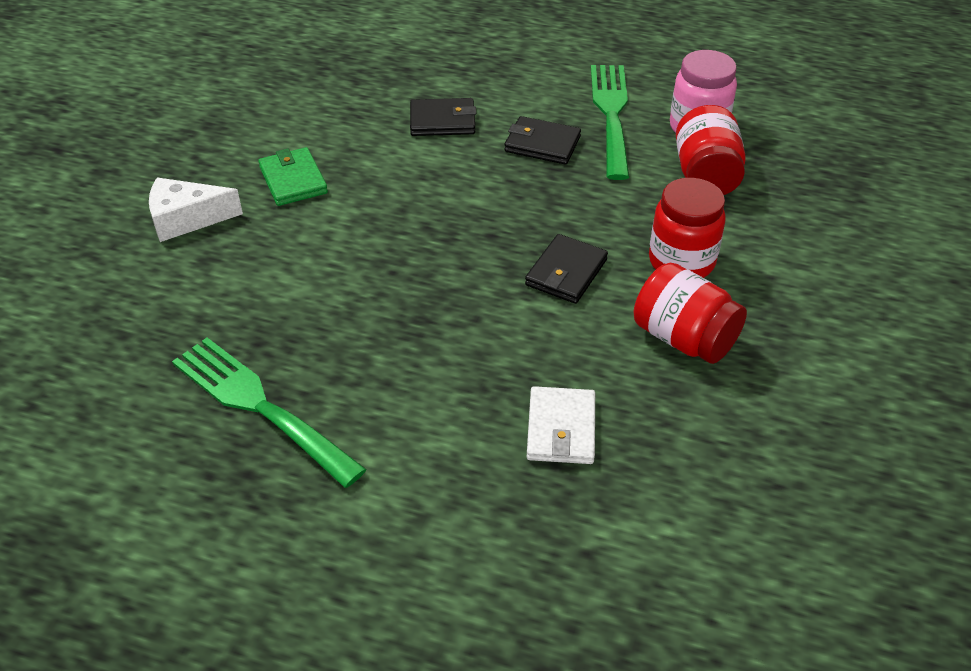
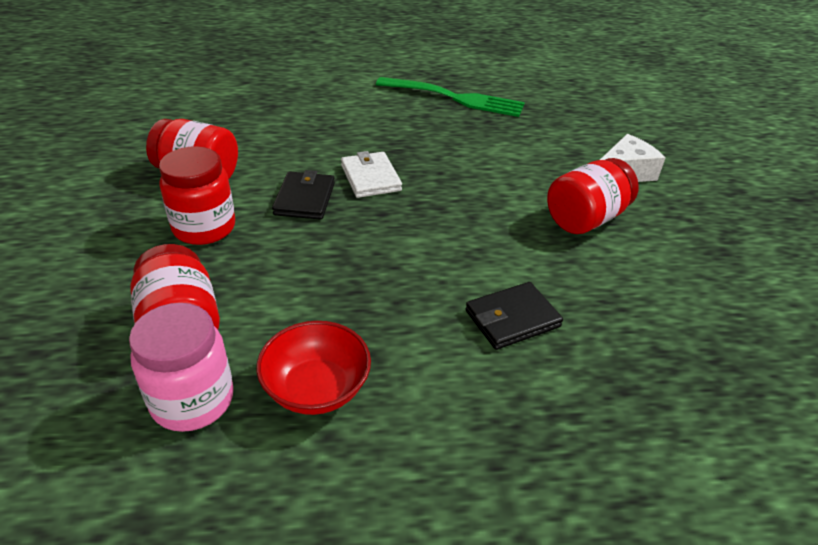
camera: 155 degrees right, 5 degrees down
(293, 180) = (585, 219): green wallet -> red jar
(542, 144) = (383, 318): black wallet -> none
(561, 429) = (275, 118): white wallet -> white wallet (370, 178)
(611, 115) = (316, 388): green fork -> red bowl

